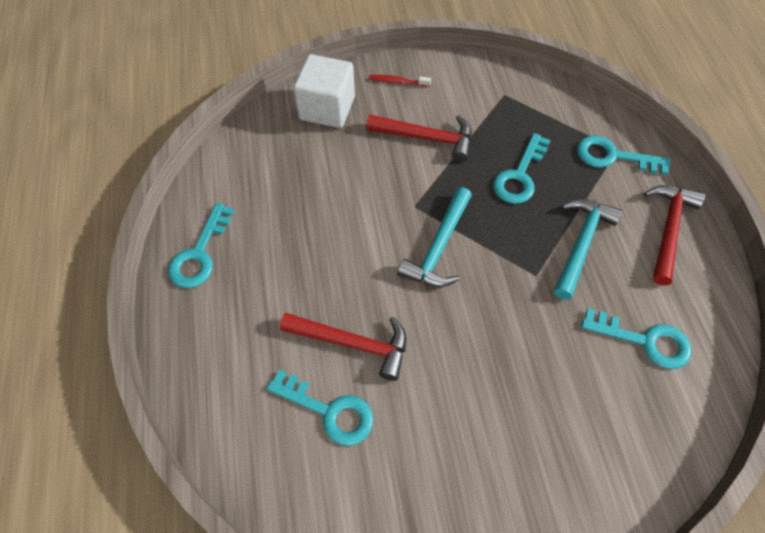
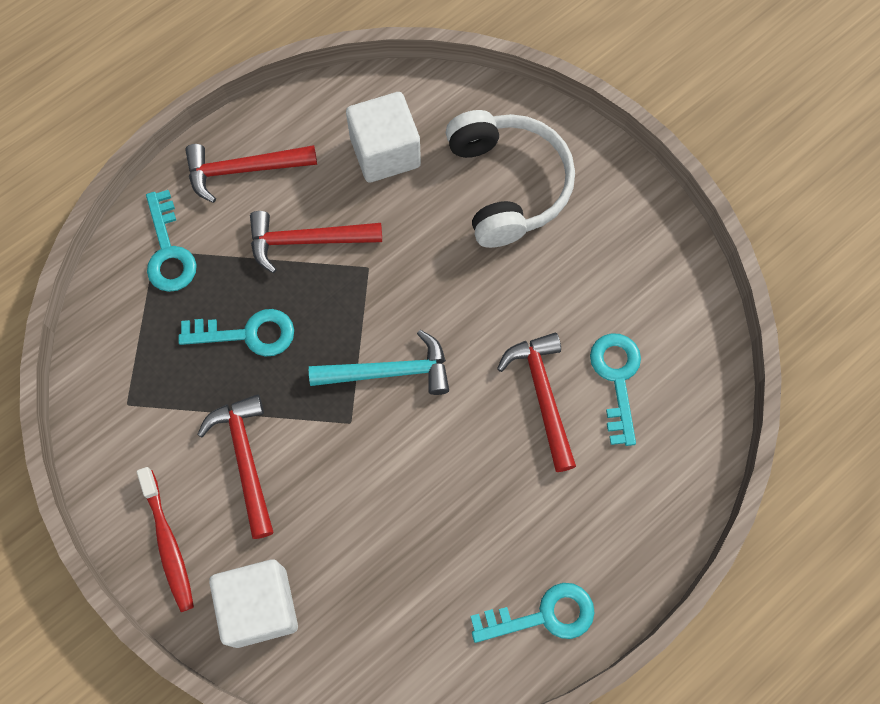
camera: 120 degrees left, 10 degrees up
(397, 82) = (168, 544): red toothbrush -> red toothbrush, size x1.64
(565, 428) = (508, 185): none -> white headphones
(581, 244) = (307, 241): turquoise hammer -> red hammer
(645, 340) = (385, 152): turquoise key -> white cube

